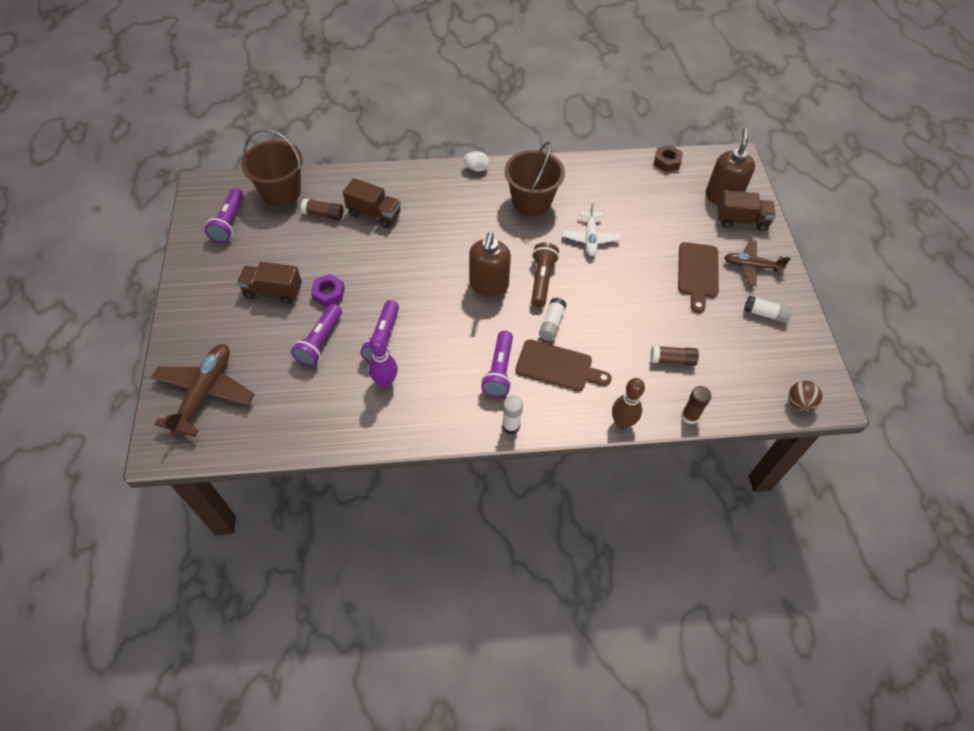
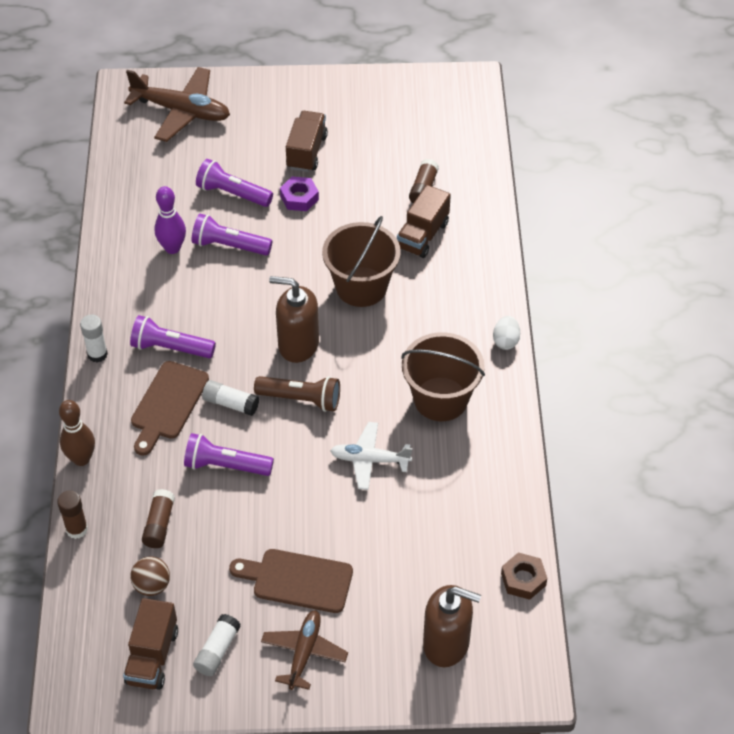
camera: 95 degrees right, 5 degrees down
(229, 223) = (413, 108): purple flashlight -> purple flashlight (225, 465)
(281, 192) = (462, 149): brown bucket -> brown bucket (361, 287)
(741, 221) = (394, 659): brown truck -> brown truck (152, 656)
(799, 403) = (72, 657): brown ball -> brown ball (152, 585)

